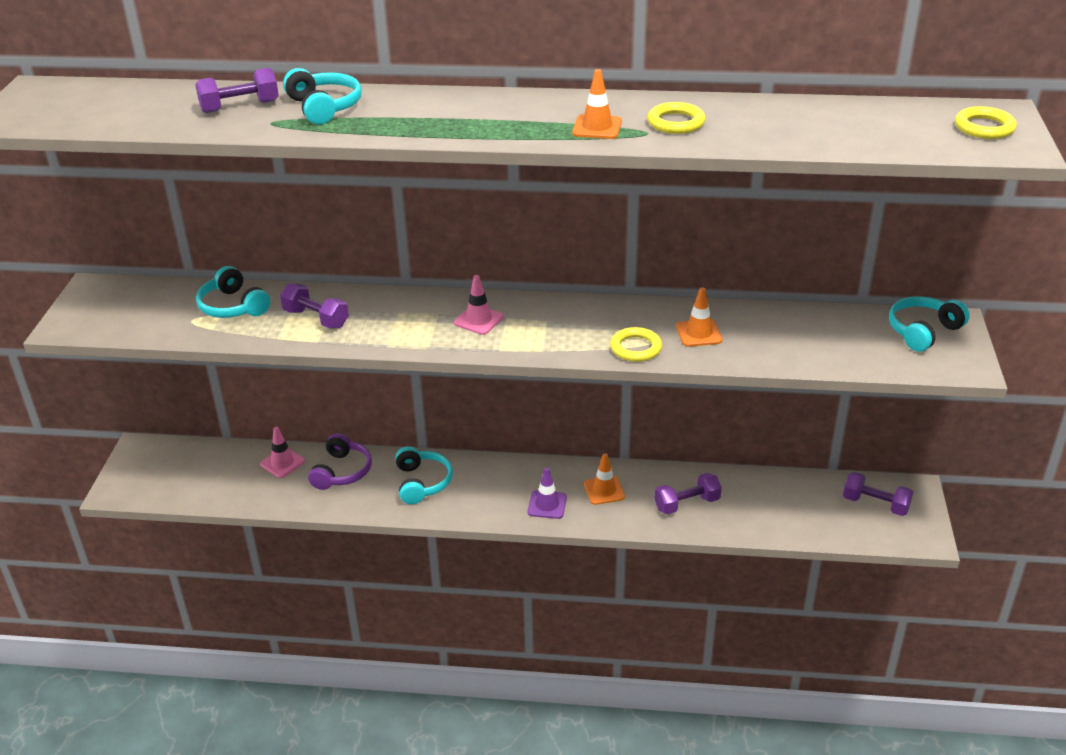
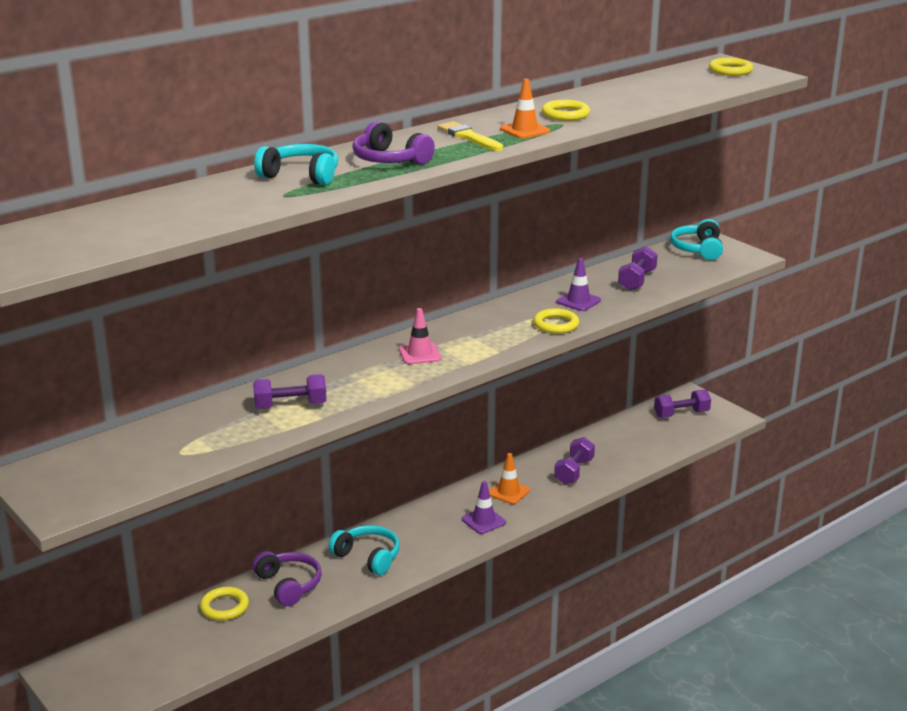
camera: 45 degrees left, 10 degrees down
(233, 306) = (199, 429): turquoise headphones -> none
(240, 107) = (229, 195): purple dumbbell -> purple dumbbell (637, 280)
(282, 463) = (224, 607): pink traffic cone -> yellow ring
(418, 117) = (389, 160): none -> purple headphones
(533, 116) = (468, 137): none -> yellow brush
(699, 333) = (578, 301): orange traffic cone -> purple traffic cone

